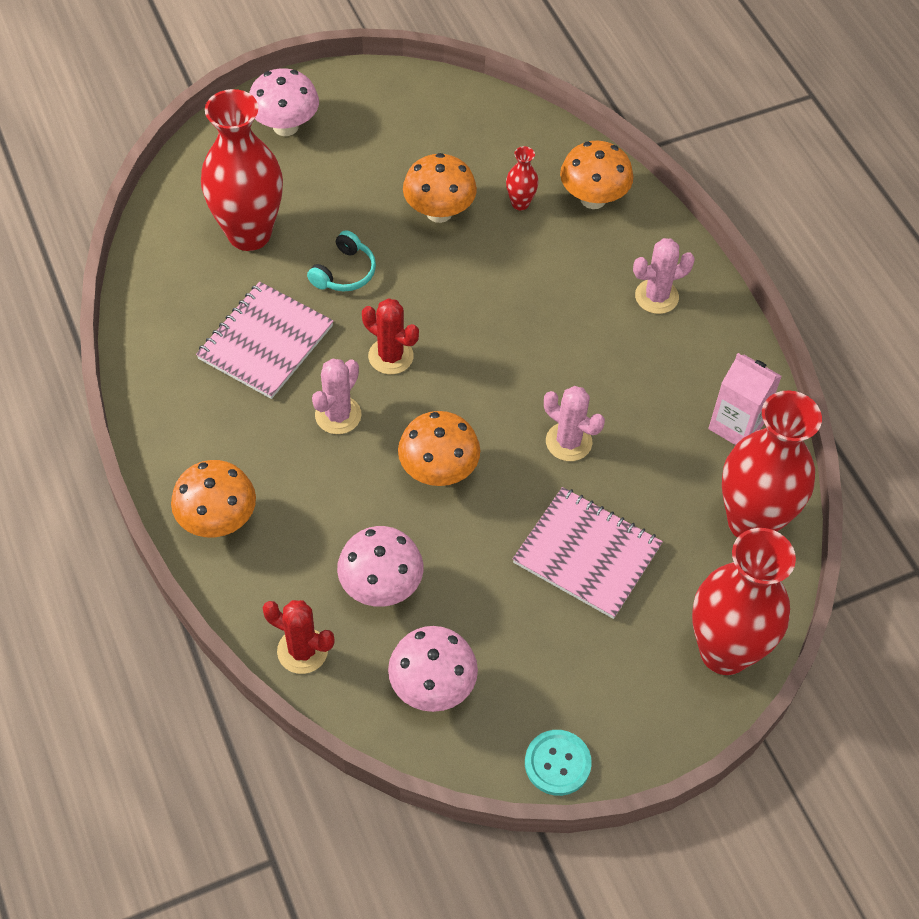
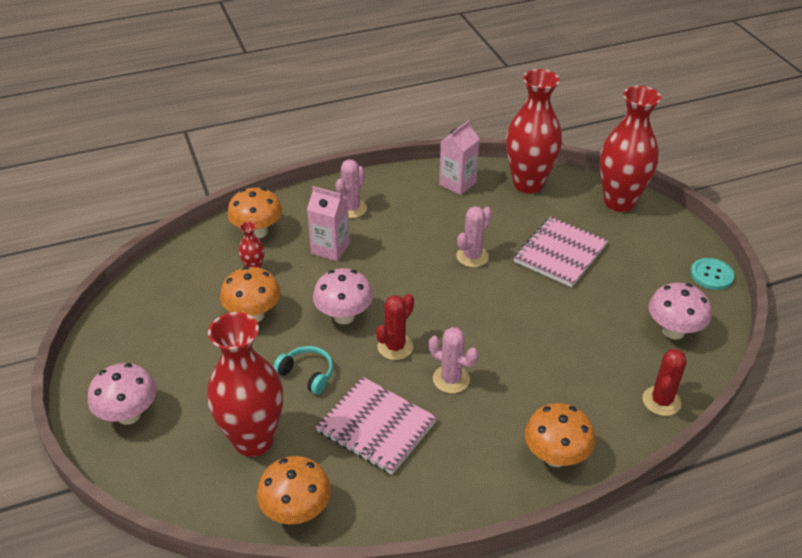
camera: 85 degrees left, 15 degrees down
(381, 586) = (600, 356): pink mushroom -> pink mushroom (344, 316)
(438, 471) = (500, 323): orange mushroom -> orange mushroom (296, 511)
(568, 278) = (330, 248): none -> pink carton
(656, 296) = (351, 208): pink cactus -> pink cactus turned 45 degrees clockwise

